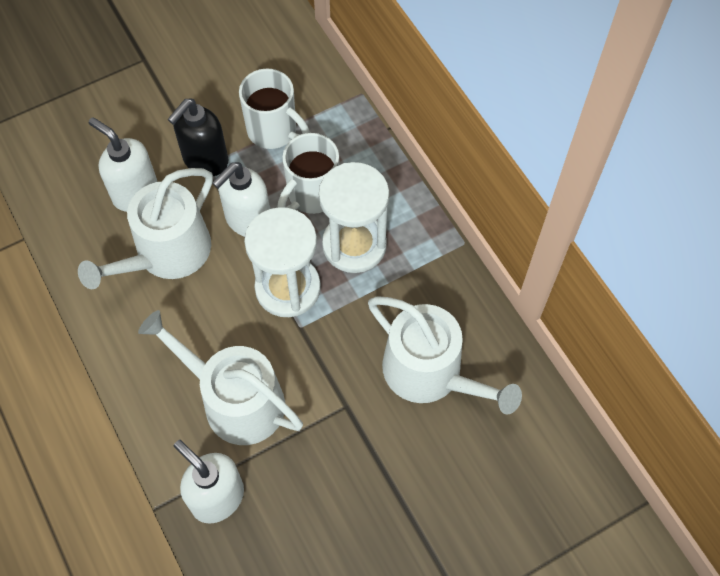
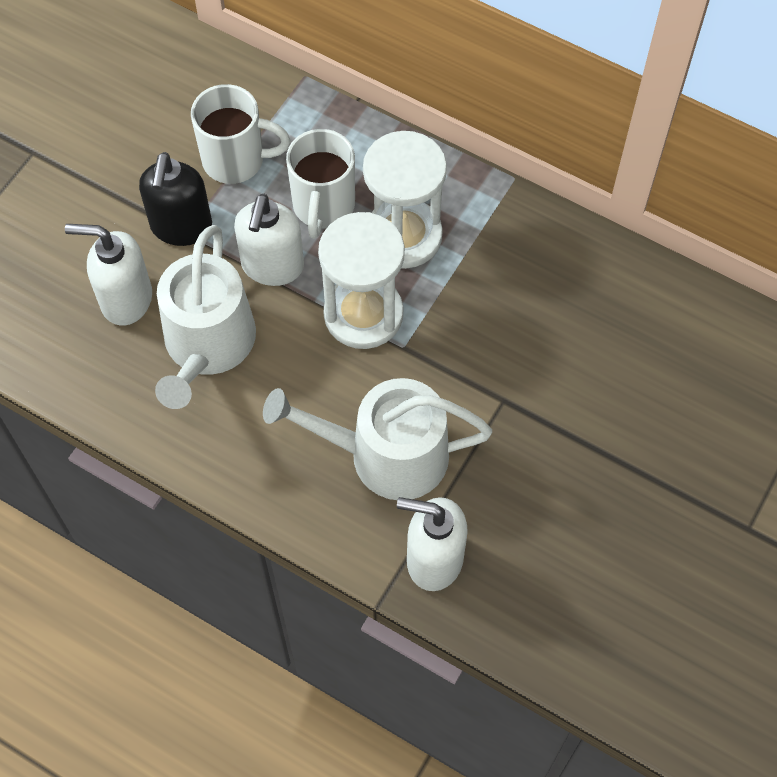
camera: 30 degrees left, 0 degrees up
(430, 373) = (566, 323): white watering can -> none

